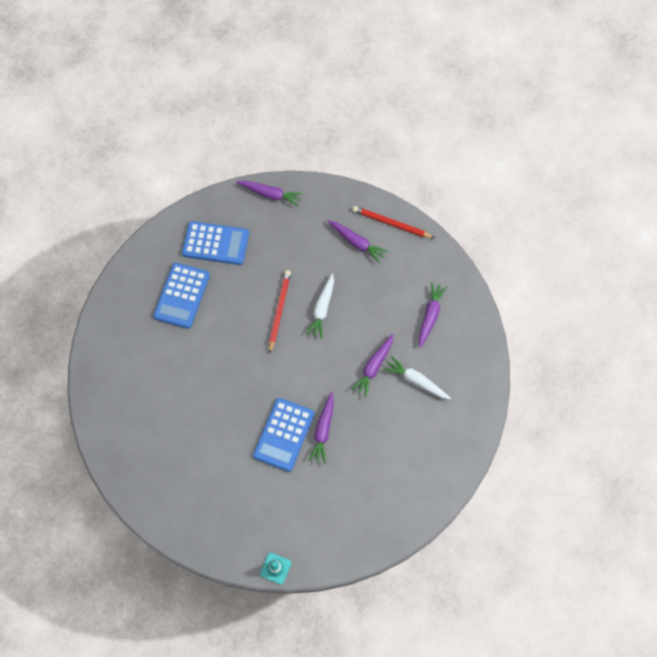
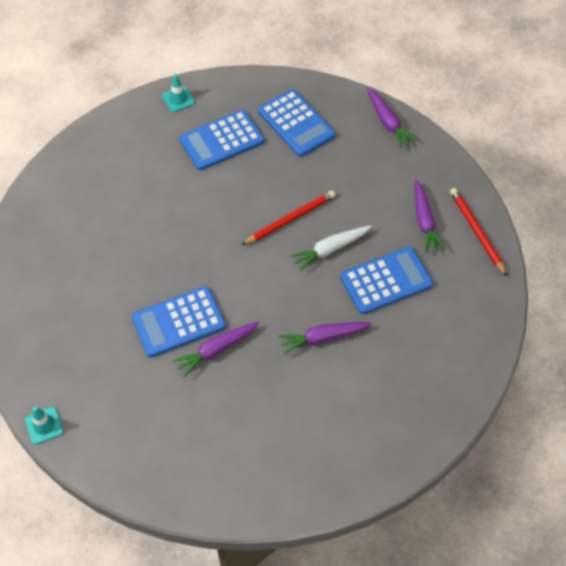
camera: 45 degrees right, 10 degrees down
(122, 291) = (178, 99): none -> turquoise traffic cone
(373, 300) = (386, 281): none -> blue calculator
(416, 381) = (350, 385): white carrot -> none
(430, 316) = (427, 340): purple carrot -> none

